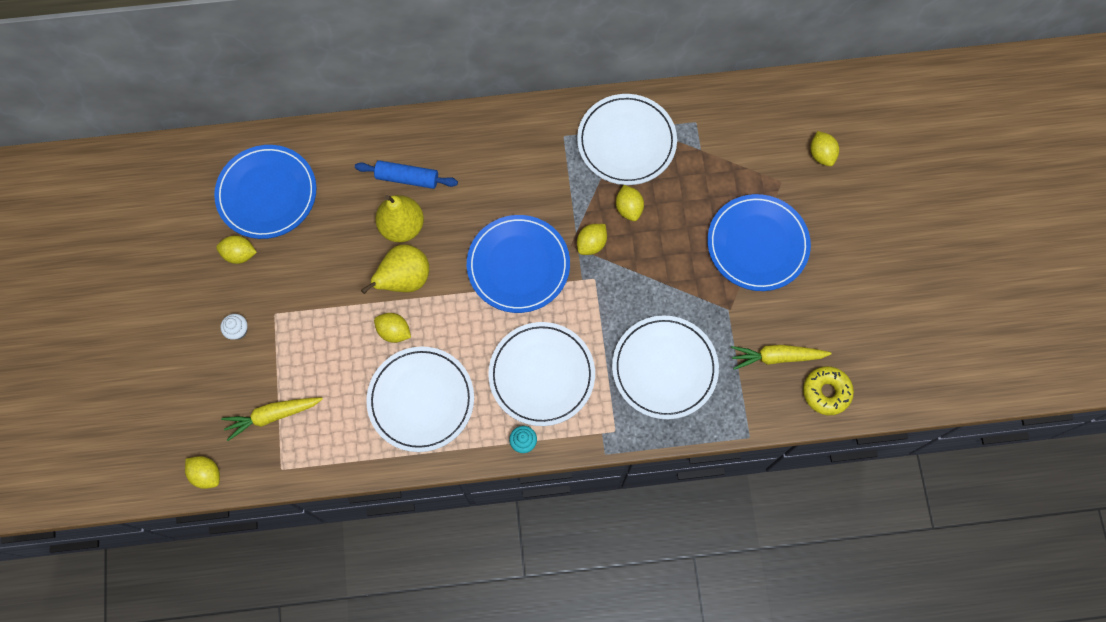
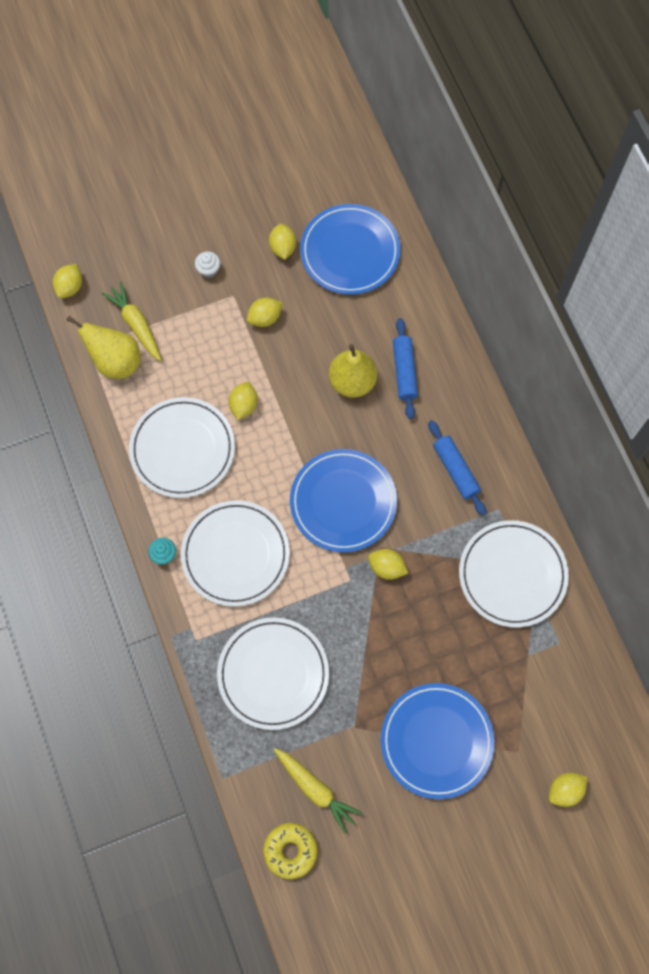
camera: 75 degrees right, 0 degrees up
(404, 279) = (298, 399): yellow pear -> yellow pear (116, 361)
(517, 161) = (455, 470): none -> blue rolling pin
(628, 208) = (437, 595): yellow lemon -> yellow lemon (265, 318)
(777, 357) = (315, 789): yellow carrot -> yellow carrot turned 150 degrees clockwise

